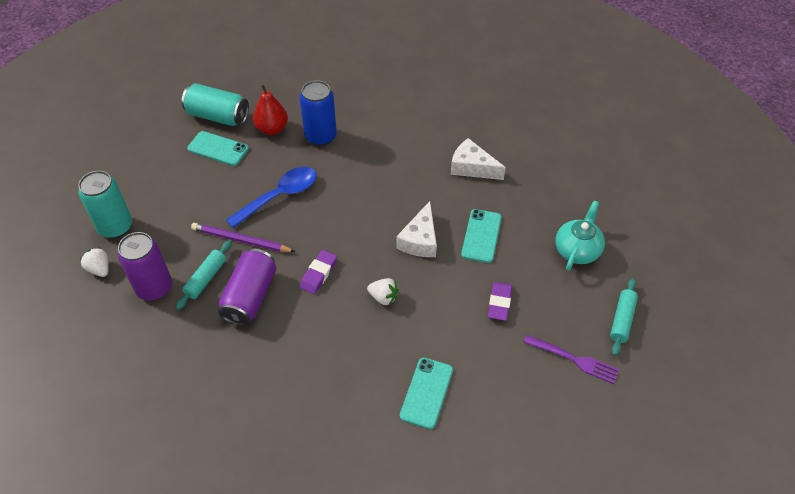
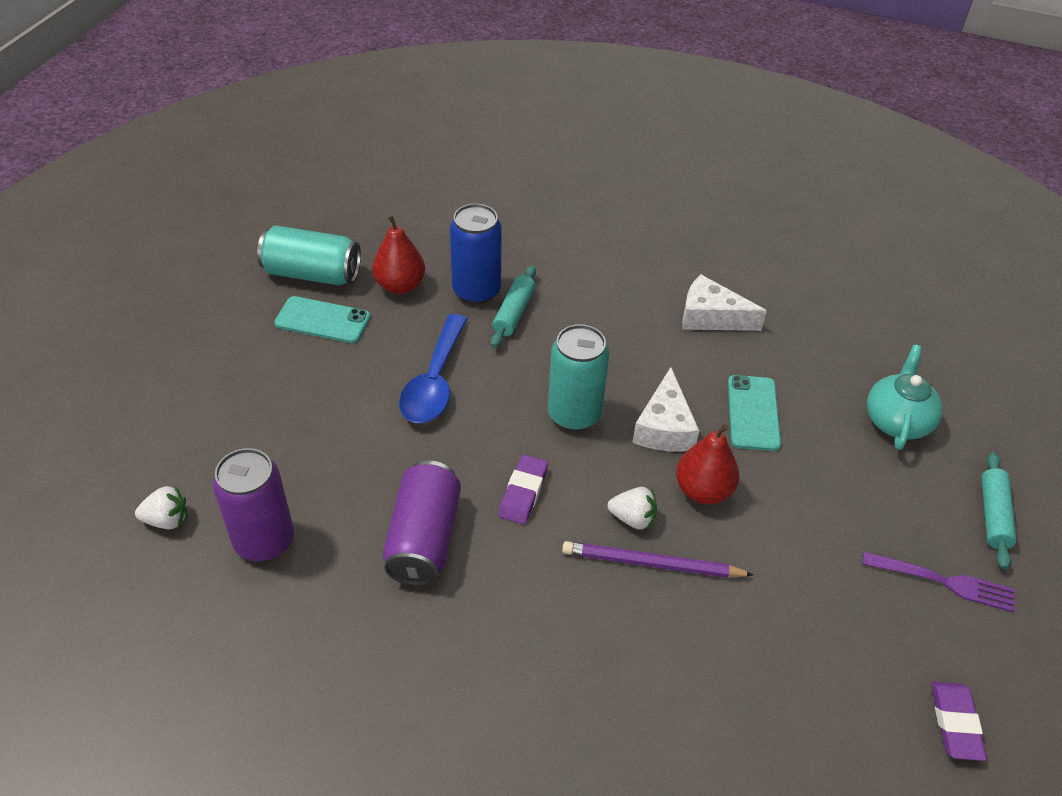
camera: 10 degrees left, 5 degrees down
(99, 269) = (167, 520): white strawberry -> white strawberry turned 135 degrees clockwise
(115, 227) = (181, 451): turquoise can -> turquoise can (574, 414)
(206, 278) = (346, 517): turquoise rolling pin -> turquoise rolling pin (513, 313)
(240, 240) = (388, 453): purple pencil -> purple pencil (651, 564)
(280, 196) = (434, 382): blue spoon -> blue spoon turned 150 degrees clockwise
(426, 393) = (739, 659): turquoise phone -> none
(433, 284) = (703, 491): none -> red pear
(499, 303) = (808, 509): purple eraser -> purple eraser (955, 723)

